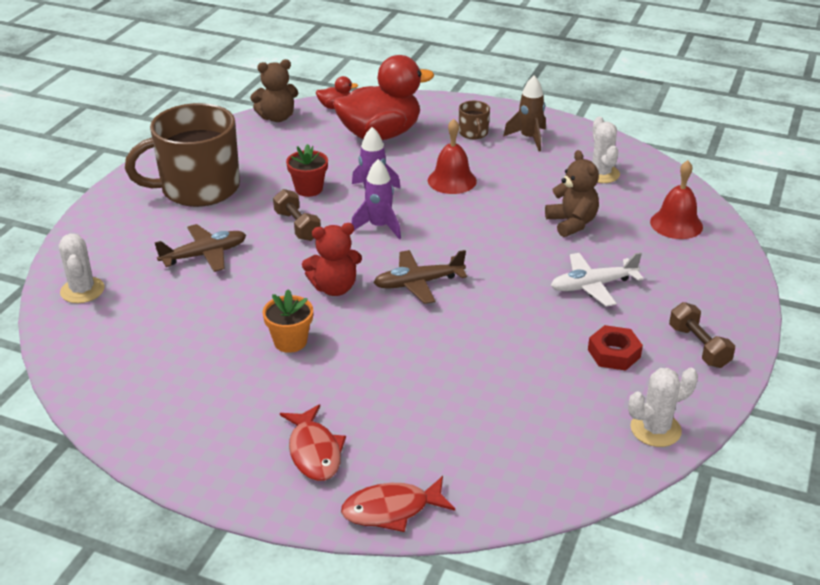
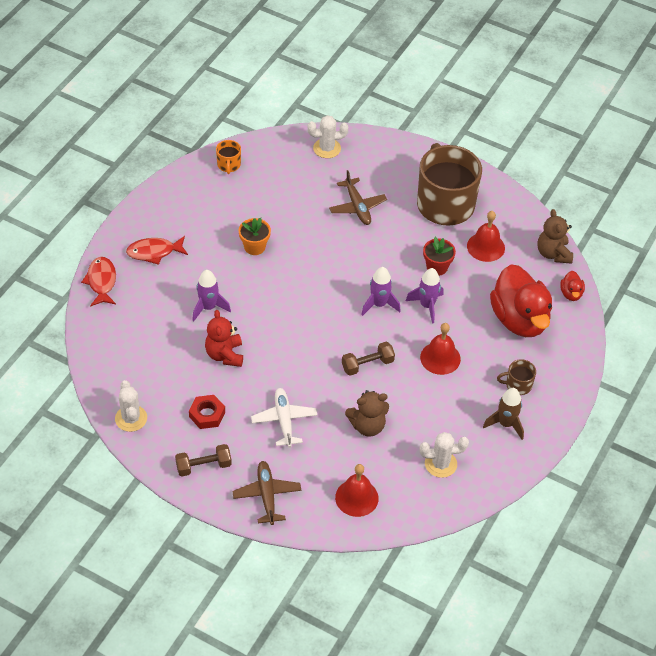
camera: 95 degrees right, 15 degrees up
(109, 388) = (229, 165): none -> orange mug
(271, 158) = (485, 247): none -> red bell
(297, 226) = (386, 258): brown dumbbell -> brown dumbbell (367, 365)
(334, 288) = (307, 273): red teddy bear -> red teddy bear (225, 355)
(418, 283) = (305, 319): brown plane -> brown plane (267, 495)
(420, 375) = (208, 307): none -> purple rocket

